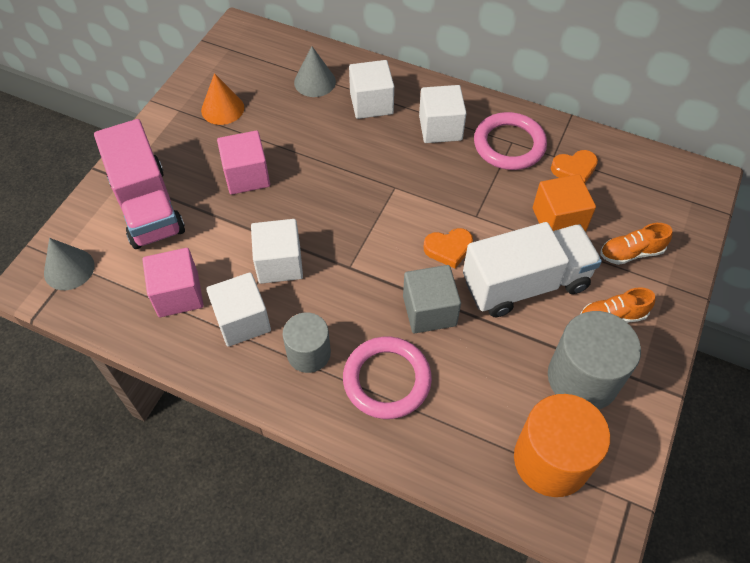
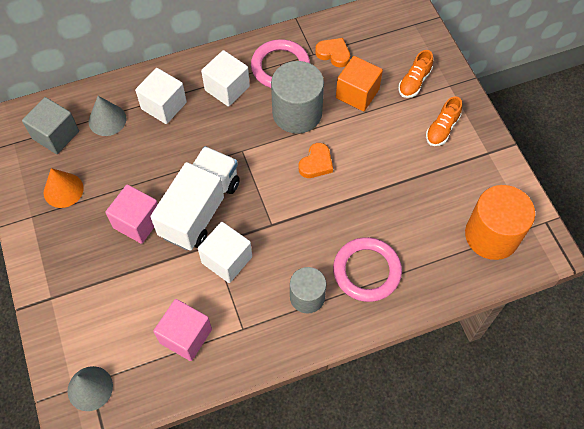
camera: 45 degrees left, 5 degrees up
(147, 206) = (93, 300): pink truck -> none
(242, 321) = (246, 314): white cube -> none
(429, 311) = (346, 210): grey cube -> grey cube (56, 135)
(525, 284) = (379, 148): white truck -> white truck (200, 209)
(574, 169) = (333, 54): orange heart -> orange heart turned 90 degrees counterclockwise
(583, 378) = (462, 177): grey cylinder -> grey cylinder (297, 113)

